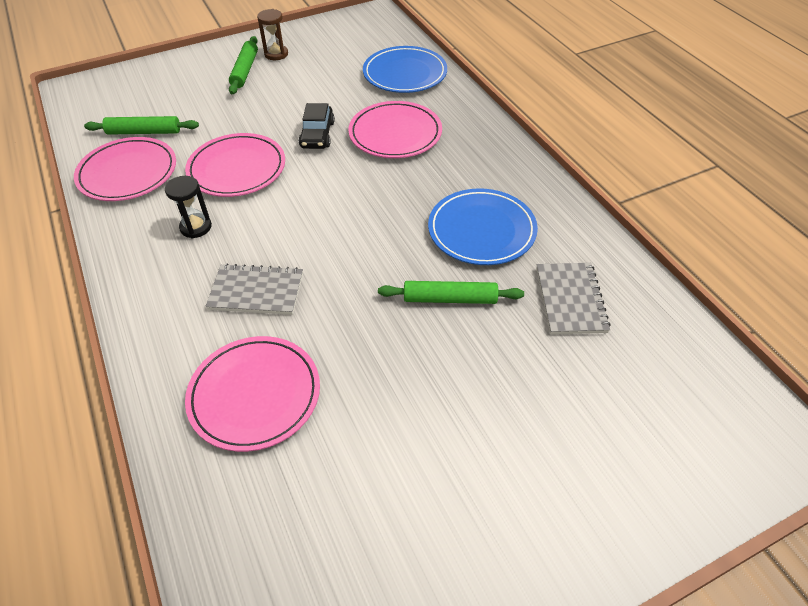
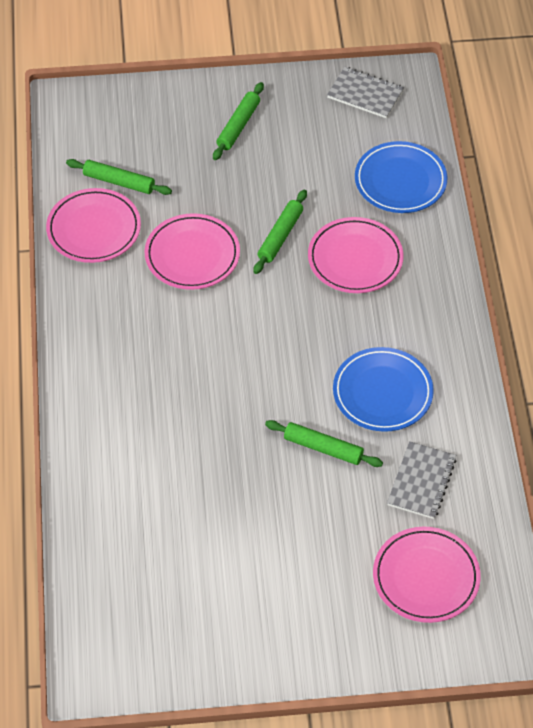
camera: 20 degrees right, 5 degrees up
(196, 227) = (138, 309): black hourglass -> none
(255, 395) = (142, 477): pink plate -> pink plate (426, 577)
(256, 291) = (170, 389): grey notebook -> grey notebook (365, 94)
(276, 54) = (278, 111): brown hourglass -> none
(317, 134) = (280, 236): black car -> green rolling pin

